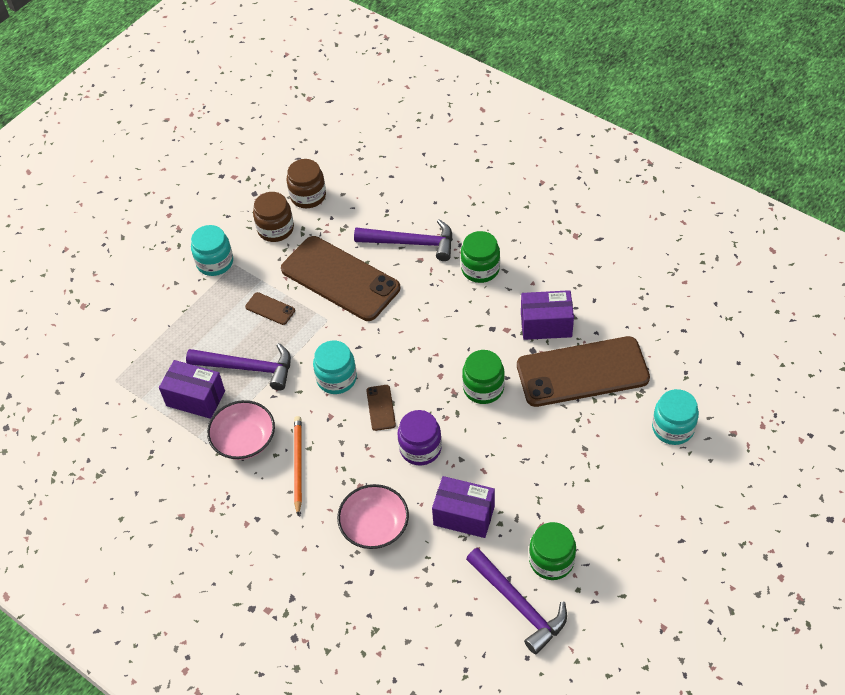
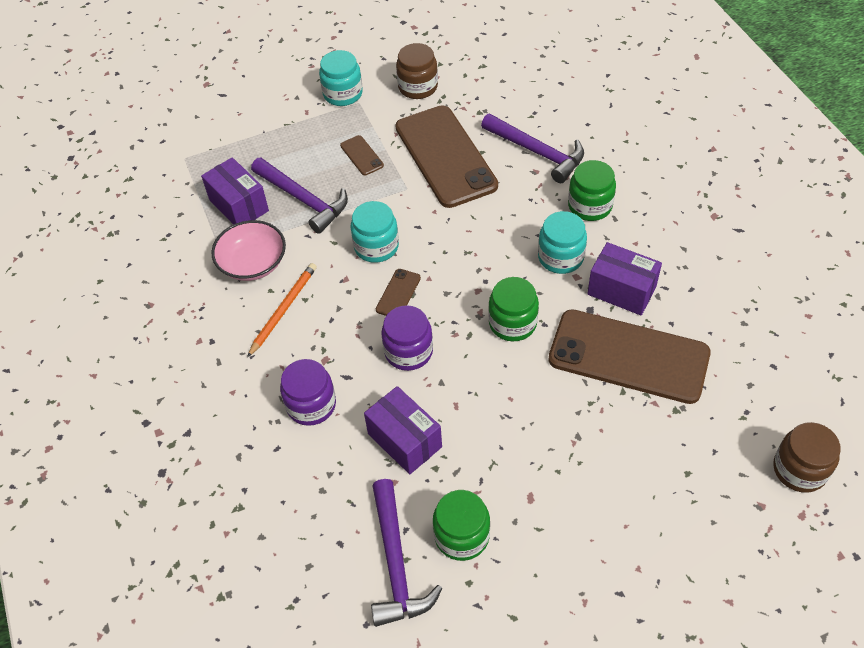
camera: 30 degrees right, 0 degrees up
(308, 196) = (468, 70): brown jar -> brown jar (799, 469)
(374, 526) = (311, 405): pink bowl -> purple jar
(673, 428) = (691, 464): turquoise jar -> turquoise jar (560, 257)

